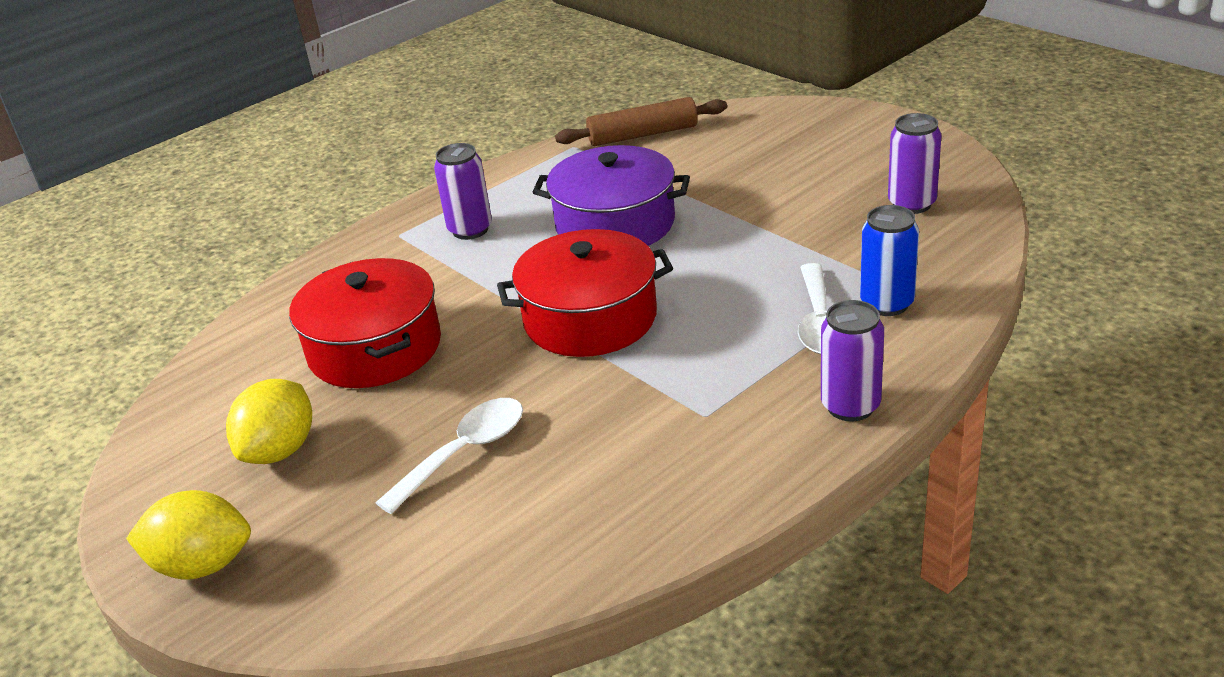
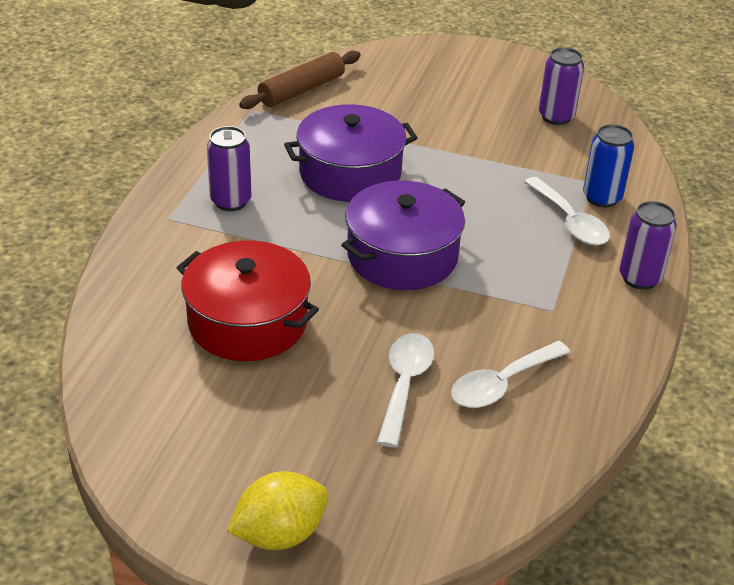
camera: 35 degrees left, 5 degrees up
(280, 450) = (251, 426): yellow lemon -> none
(569, 481) = (502, 384): none -> white spoon
(590, 318) = (402, 255): red pot -> purple pot

